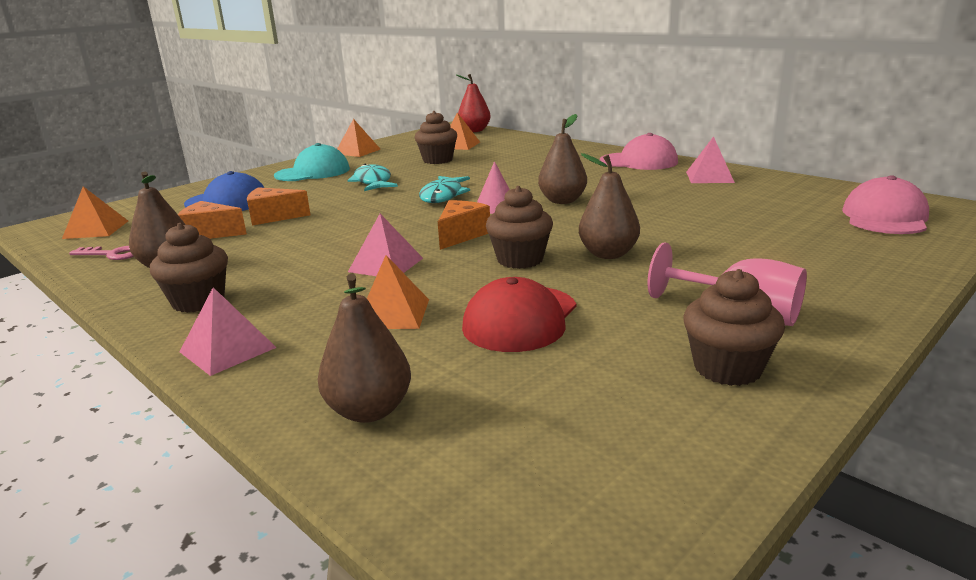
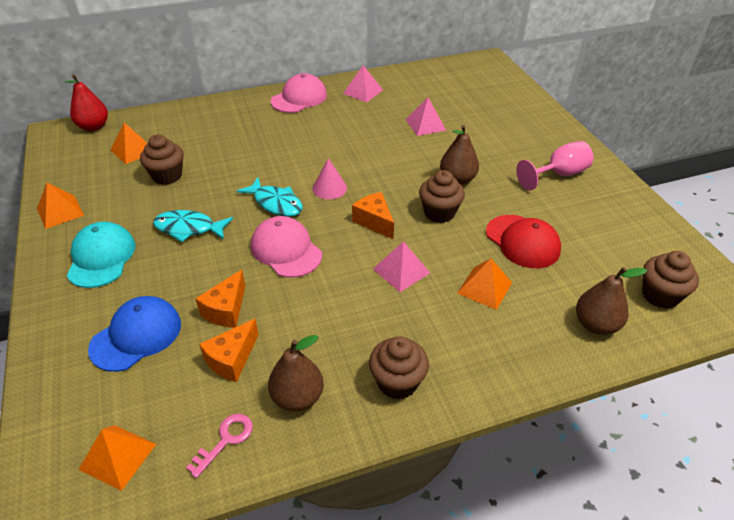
camera: 65 degrees left, 20 degrees up
(228, 349) = (492, 374): pink pyramid -> pink pyramid (425, 124)
(562, 201) = (348, 158): brown pear -> none
(727, 368) = (606, 202): brown cupcake -> brown cupcake (660, 295)
(885, 217) = (478, 81): pink cap -> pink cap (286, 250)

